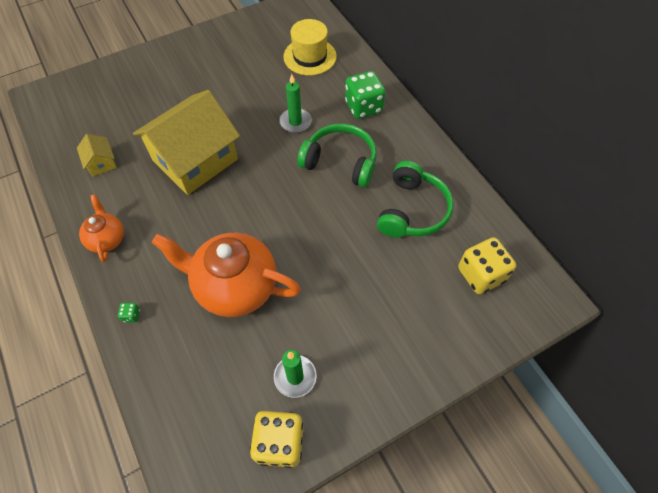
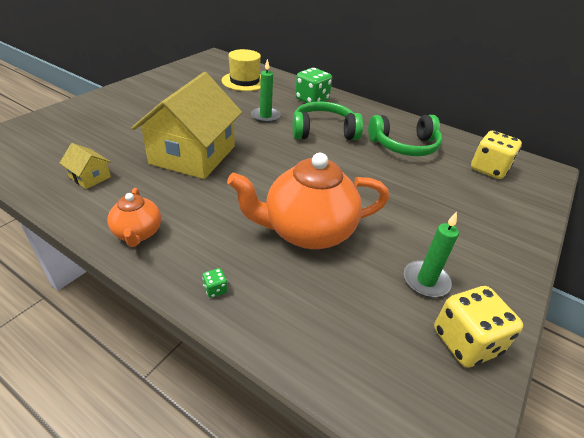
camera: 30 degrees left, 20 degrees down
(107, 239) = (138, 233): orange teapot -> orange teapot turned 150 degrees counterclockwise
(412, 210) = (404, 146): green headphones -> green headphones turned 90 degrees clockwise

